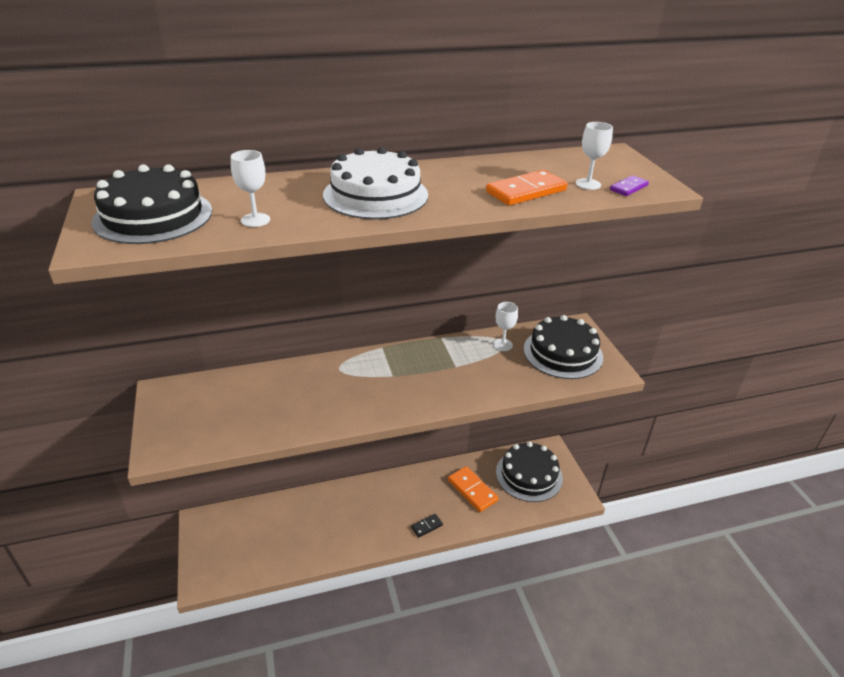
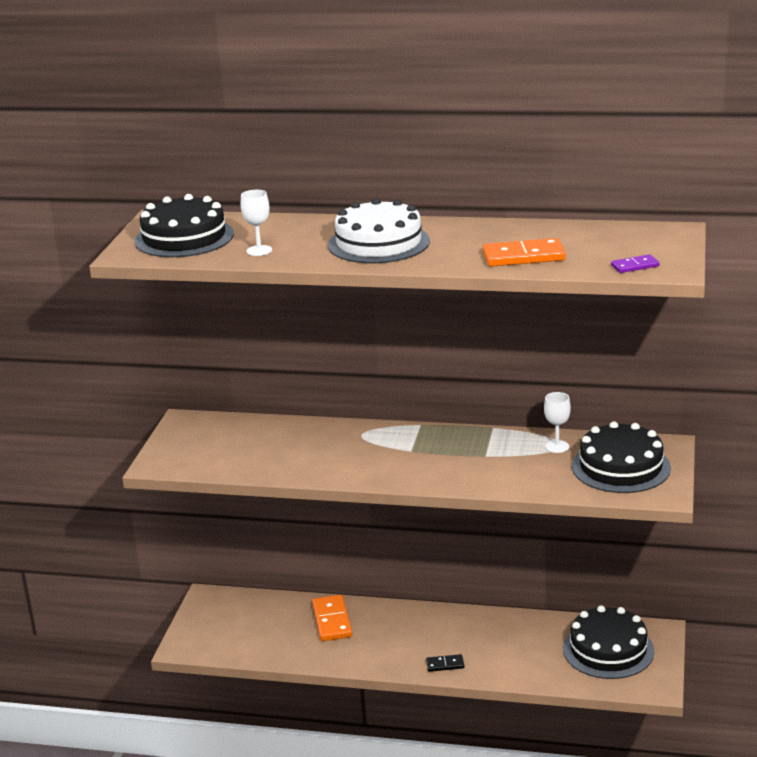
camera: 30 degrees right, 10 degrees down
(472, 490) = (524, 646): orange domino -> orange domino (332, 621)
(588, 184) = (596, 258): white goblet -> none

